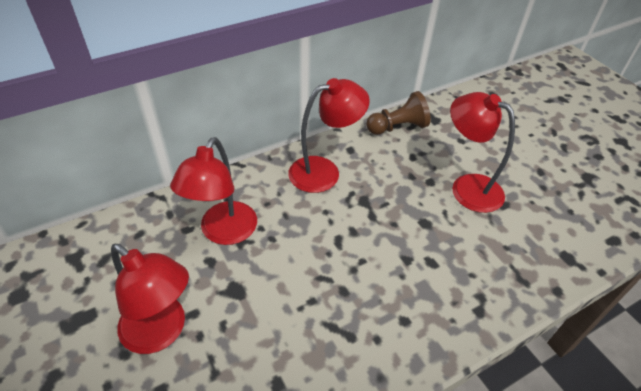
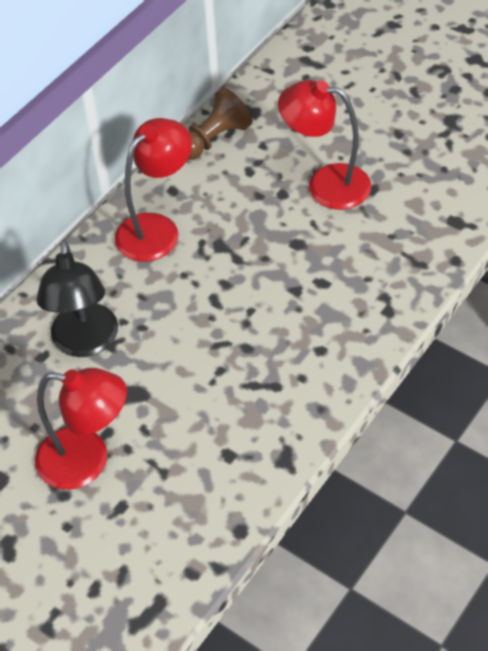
camera: 20 degrees left, 5 degrees up
(223, 232) = (85, 343): red lamp -> black lamp

